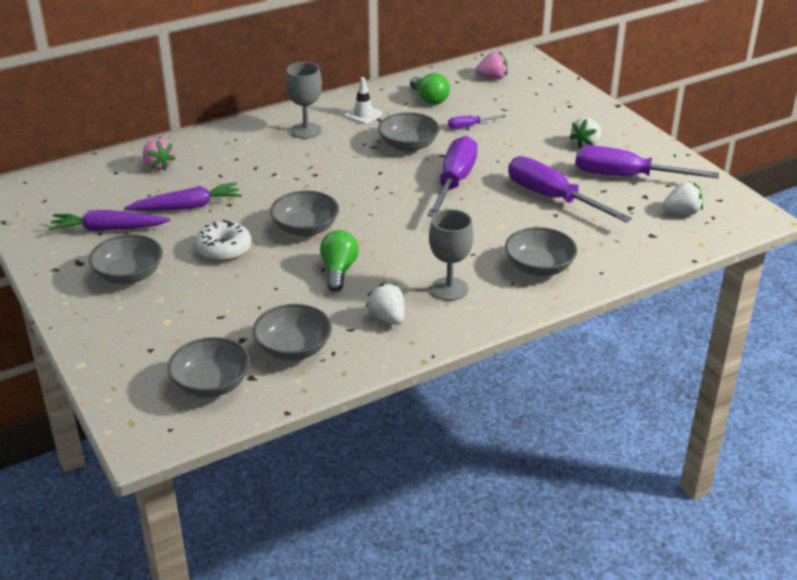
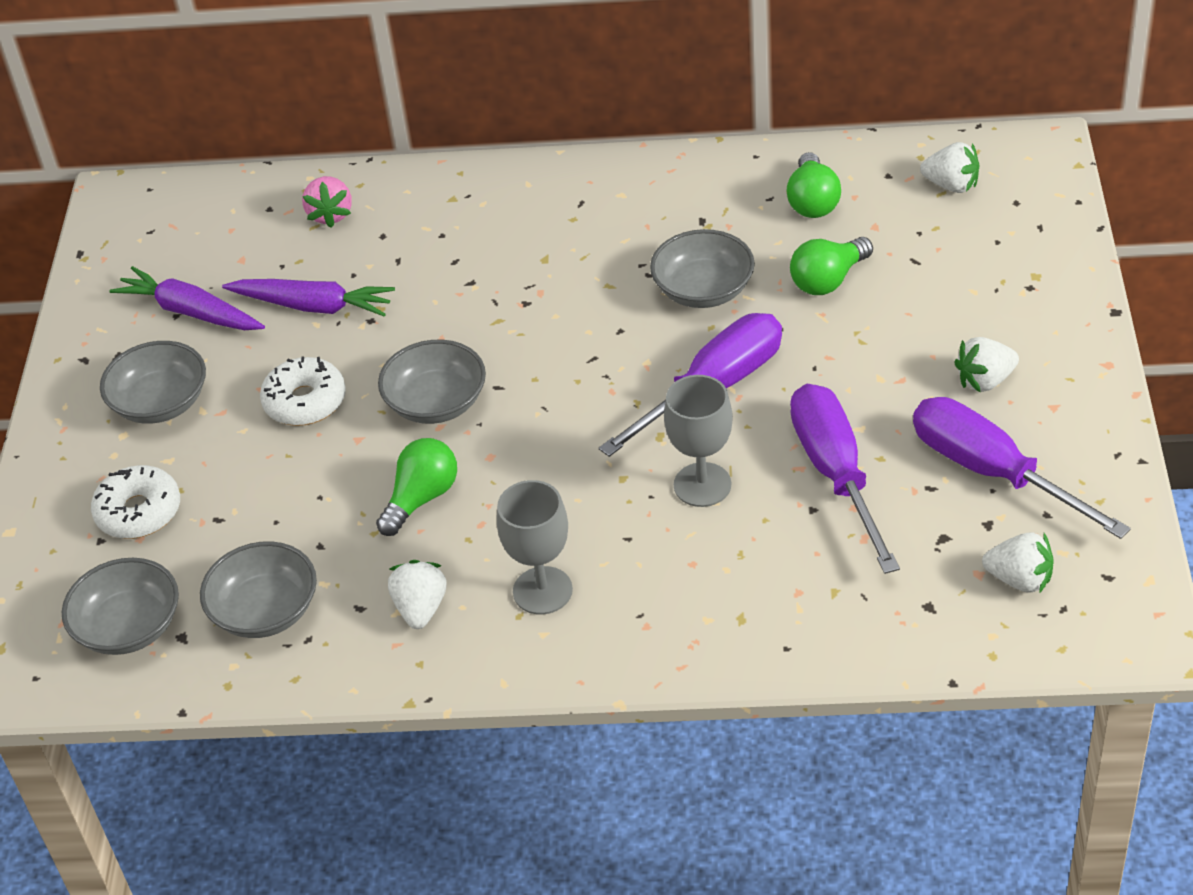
camera: 35 degrees right, 10 degrees up
(164, 328) = (139, 512): none -> white donut
(306, 131) = (577, 210): grey goblet -> grey goblet (702, 485)
(363, 115) = (685, 203): white traffic cone -> none
(469, 126) = (828, 280): purple screwdriver -> green light bulb
(492, 78) = (951, 185): pink strawberry -> white strawberry
(539, 267) = (702, 601): grey bowl -> none

